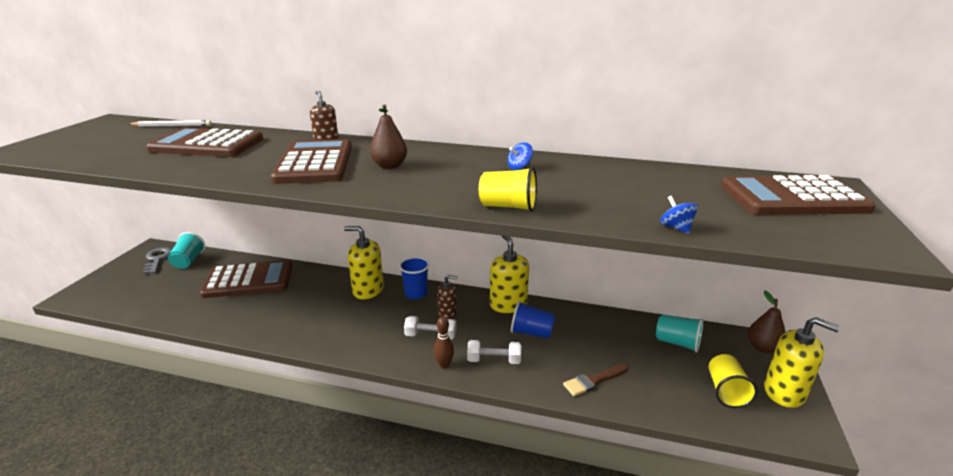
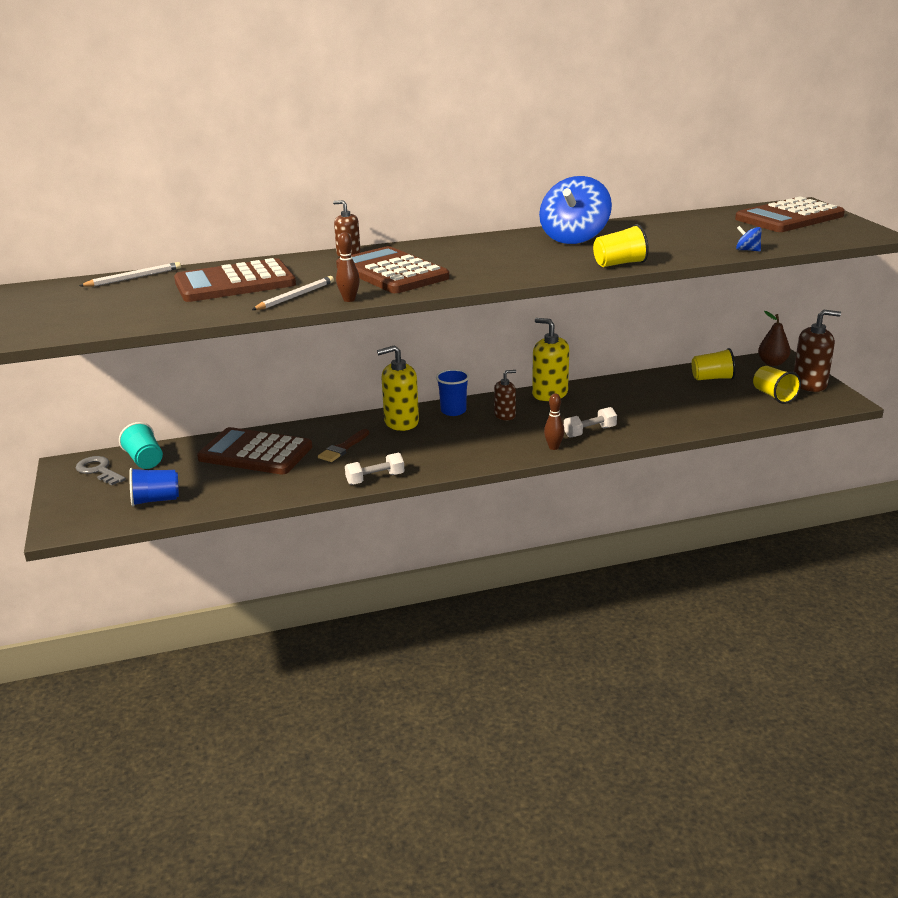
camera: 30 degrees left, 0 degrees up
(209, 166) = (295, 296): none -> white pencil
(231, 180) = (349, 300): none -> brown bowling pin
(248, 280) = (255, 453): brown calculator -> brown calculator turned 120 degrees counterclockwise
(389, 166) = (465, 260): brown pear -> none
(431, 336) = (514, 434): white dumbbell -> white dumbbell (375, 479)
(519, 167) = (574, 238): blue spinning top -> blue spinning top, size x2.49
(531, 332) = (595, 406): blue cup -> blue cup (156, 500)
(594, 381) = (680, 419): brown brush -> brown brush (343, 448)
(677, 343) = (712, 378): turquoise cup -> yellow cup
(784, 392) = (809, 384): yellow soap dispenser -> brown soap dispenser

